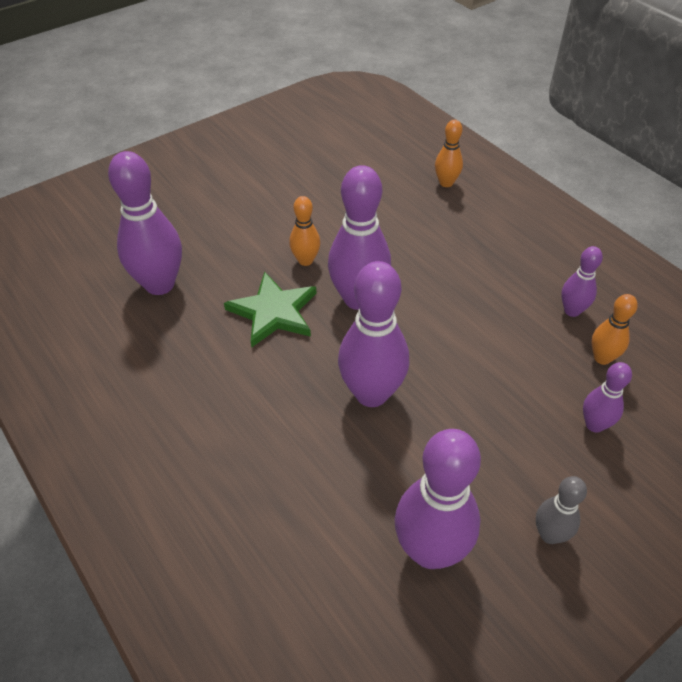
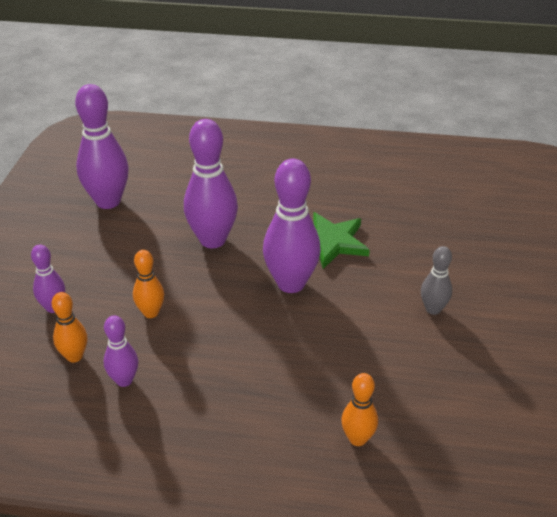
camera: 135 degrees right, 10 degrees down
(159, 284) = (420, 212): purple bowling pin -> none
(305, 260) = (362, 284): orange bowling pin -> orange bowling pin (151, 313)
(549, 534) = (48, 240): grey bowling pin -> grey bowling pin (433, 309)

